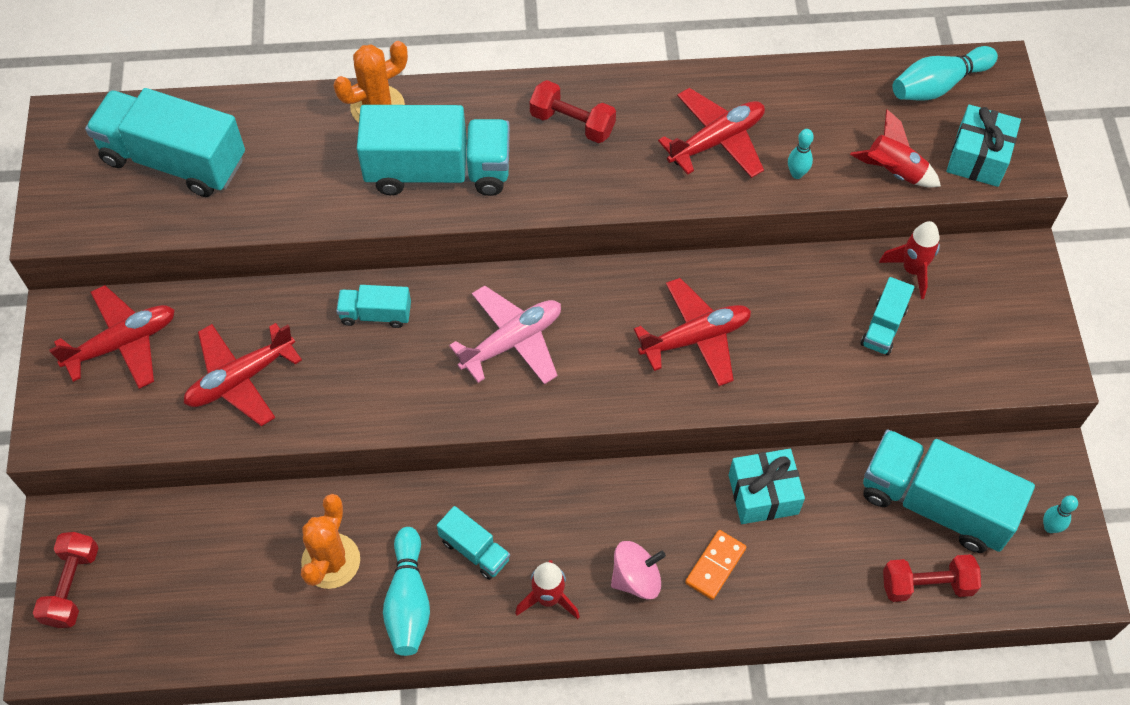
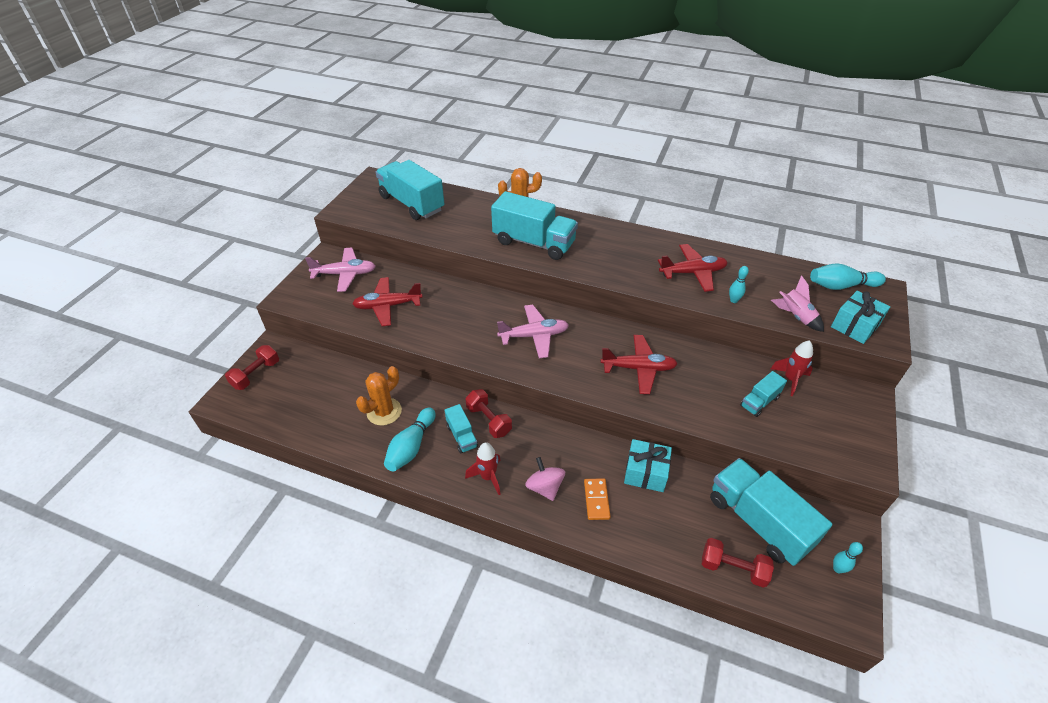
camera: 25 degrees right, 15 degrees down
(122, 343) = (345, 274): red plane -> pink plane
(376, 314) = (471, 301): turquoise truck -> none
(572, 123) = (615, 244): red dumbbell -> red dumbbell (488, 420)
(636, 578) = (545, 487): pink spinning top -> pink spinning top turned 120 degrees counterclockwise
(715, 566) = (596, 500): orange domino -> orange domino turned 60 degrees counterclockwise
(893, 171) = (795, 317): red rocket -> pink rocket

